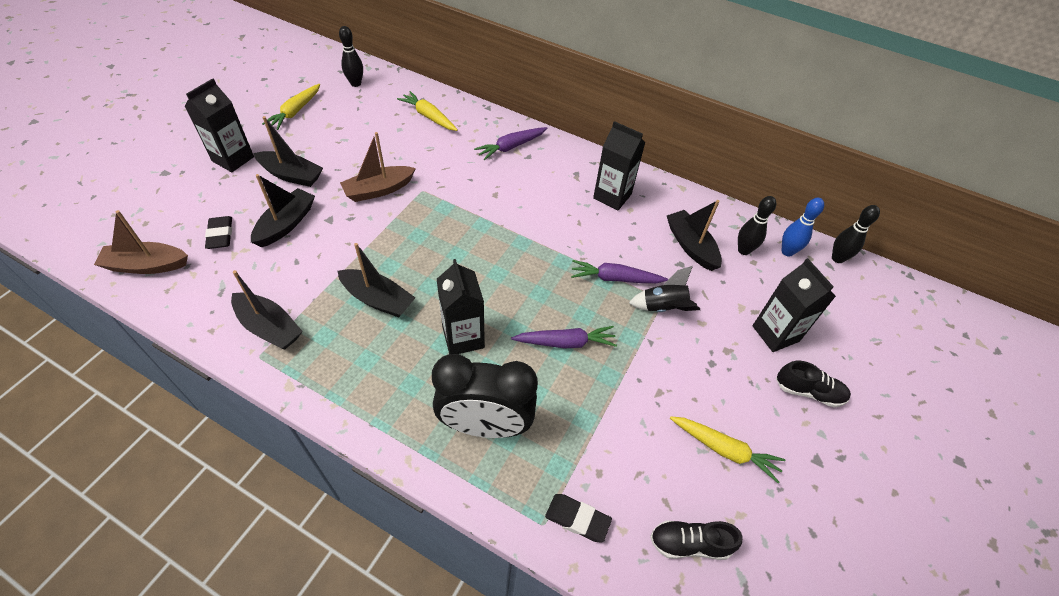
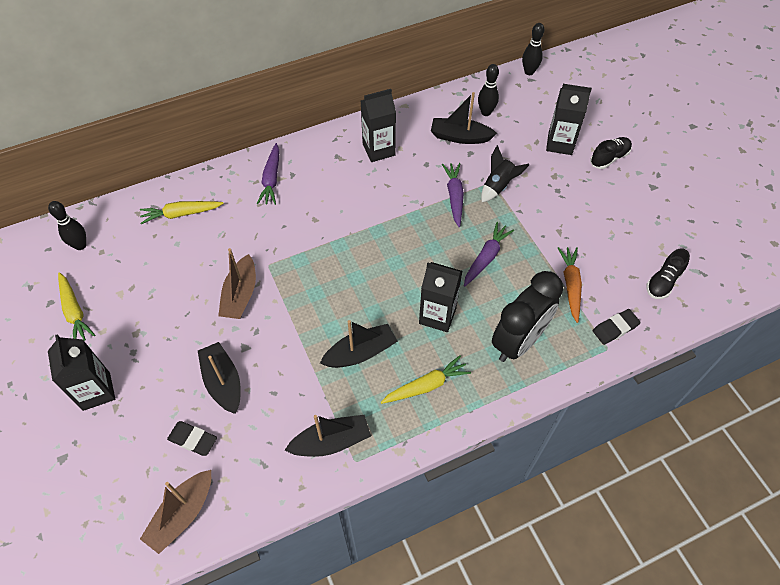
camera: 50 degrees left, 5 degrees up
(291, 175) = (163, 352): black boat -> none
(597, 440) = (570, 285): none -> orange carrot
(615, 278) = (454, 196): purple carrot -> purple carrot turned 135 degrees clockwise
(724, 450) = (618, 225): yellow carrot -> yellow carrot (426, 385)
(787, 251) = (504, 91): blue bowling pin -> none

